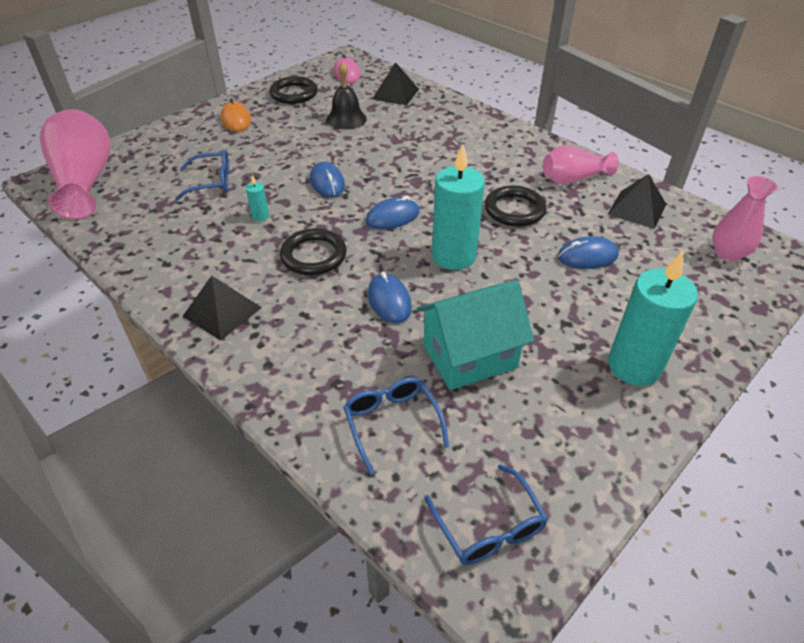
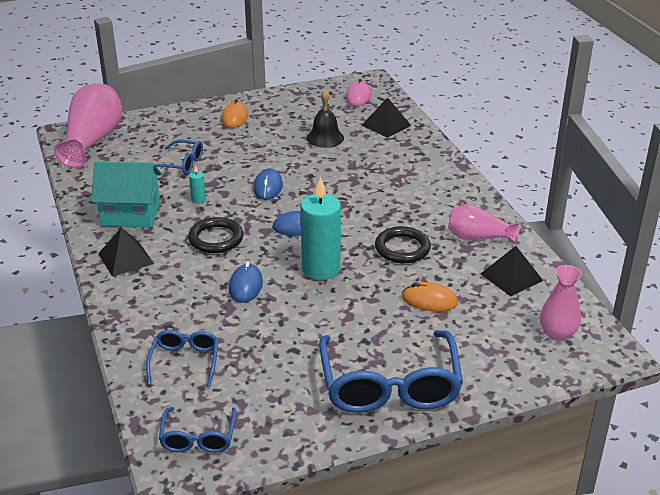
camera: 25 degrees right, 10 degrees down
(294, 94) = (298, 105): black ring -> none
(470, 356) = (272, 339): turquoise house -> turquoise house (131, 214)
(587, 256) = (429, 300): blue mouse -> orange mouse
(634, 366) = (389, 384): turquoise candle -> blue glasses

